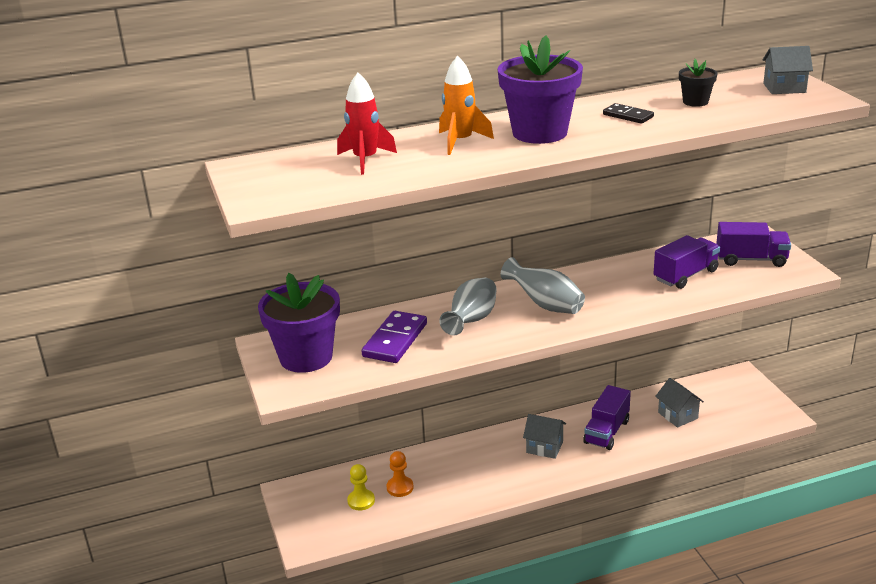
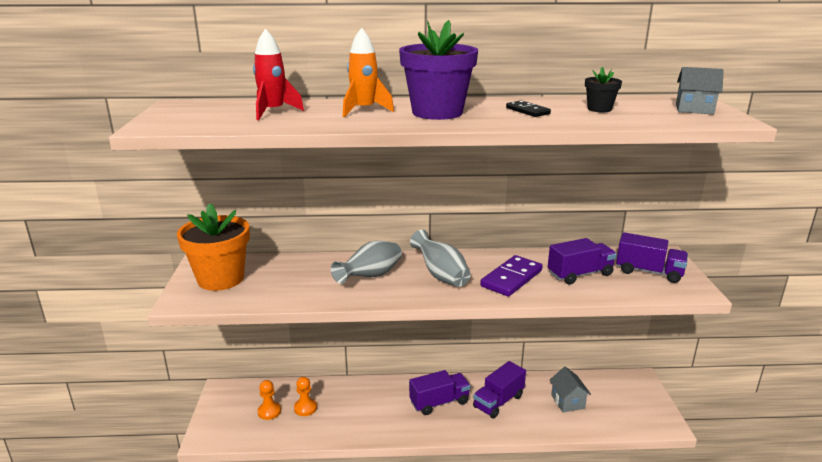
camera: 15 degrees right, 5 degrees down
(306, 357) = (220, 279): purple flower pot -> orange flower pot
(361, 501) = (269, 411): yellow pawn -> orange pawn
(395, 340) = (298, 279): purple domino -> purple domino (511, 278)
(544, 447) = (439, 402): grey house -> purple truck

